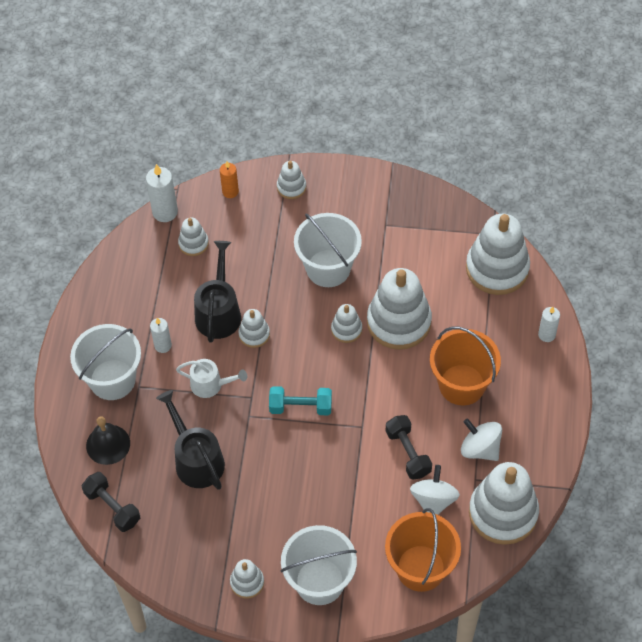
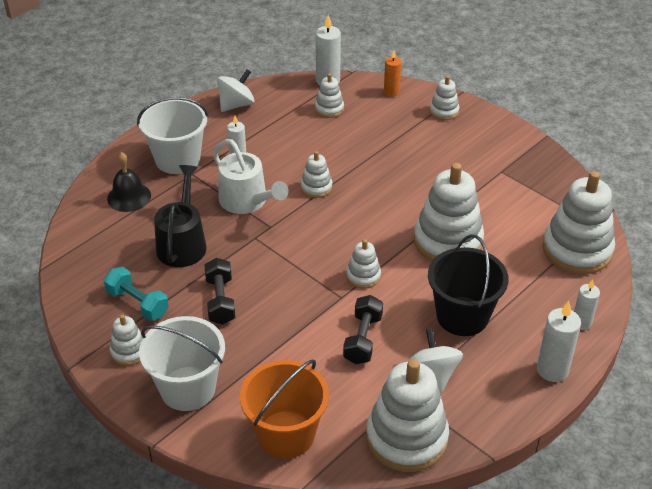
camera: 35 degrees right, 15 degrees down
(112, 507) = (86, 238): black dumbbell -> black dumbbell (220, 300)
(210, 385) = (247, 201): white watering can -> white watering can, size x1.51
(219, 312) = (303, 159): black watering can -> none
(300, 407) = (303, 255): turquoise dumbbell -> turquoise dumbbell (137, 303)
(328, 268) = (422, 175): white bucket -> none
(346, 329) = (396, 223): white stacking toy -> white stacking toy (363, 276)
(433, 500) = (350, 388): white spinning top -> white spinning top (236, 105)
(462, 385) = (462, 316): orange bucket -> black bucket
(556, 389) = (552, 370): none -> white candle

